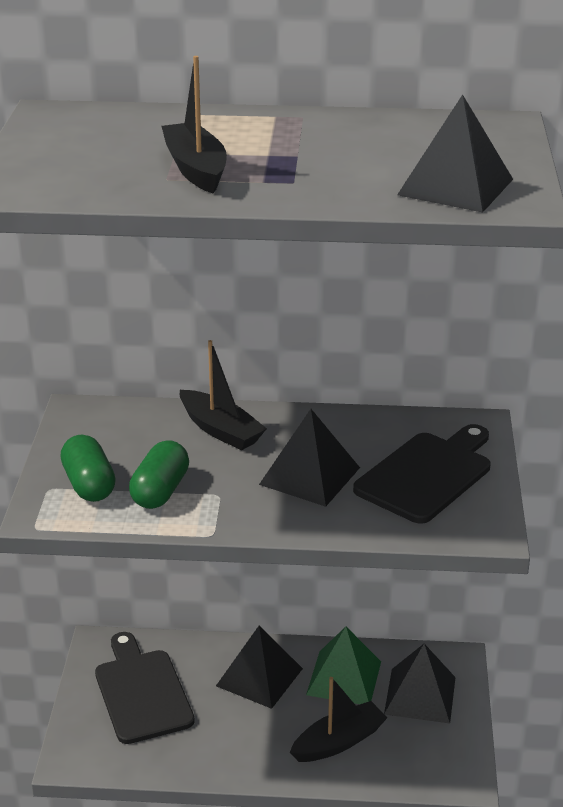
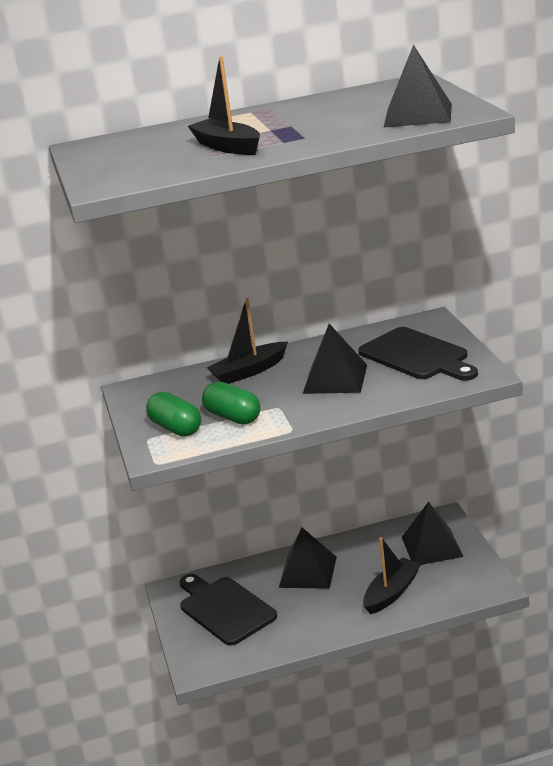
camera: 15 degrees left, 5 degrees down
(160, 491) = (233, 417): green capsule -> green capsule turned 45 degrees counterclockwise
(220, 430) = (249, 371): black boat -> black boat turned 120 degrees clockwise
(344, 678) = (370, 553): green pyramid -> none
(427, 474) = (417, 356): black cutting board -> black cutting board turned 120 degrees clockwise

